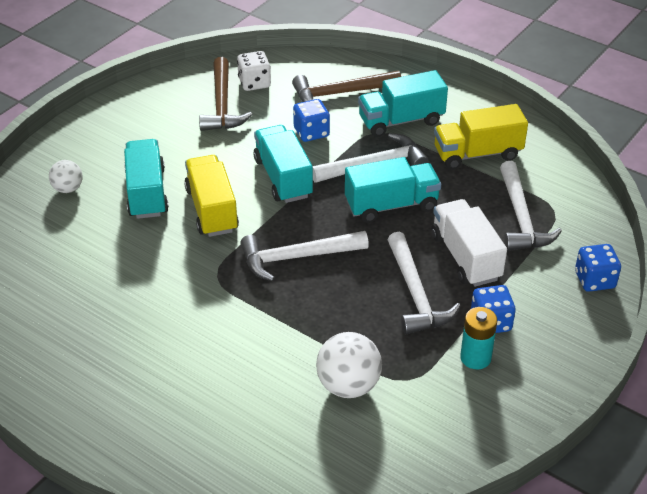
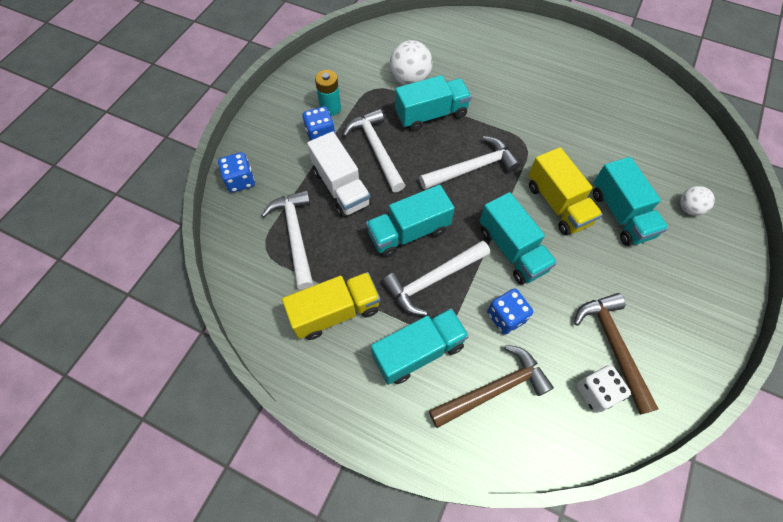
camera: 170 degrees right, 20 degrees up
(330, 329) = (431, 114): none -> turquoise truck

